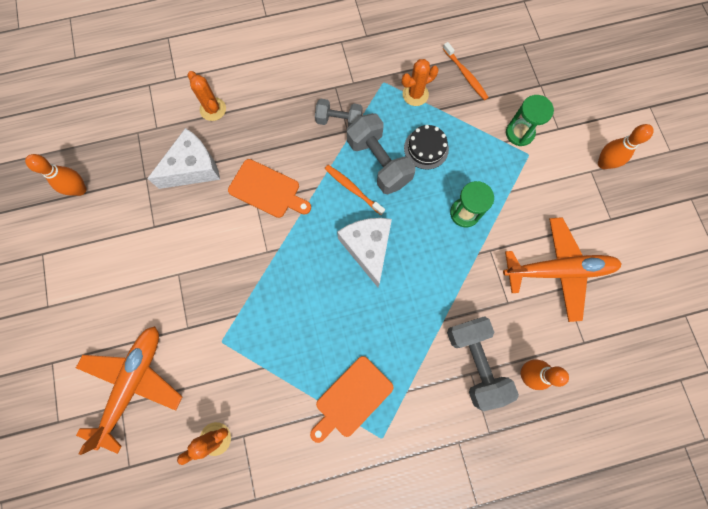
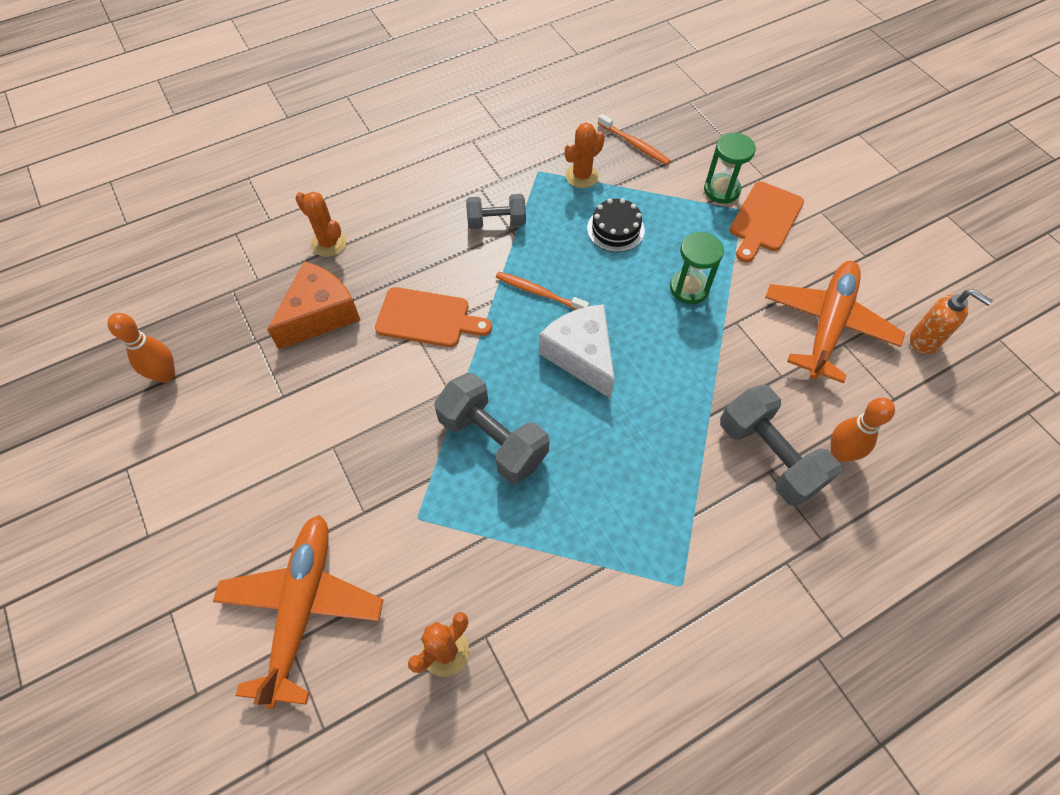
camera: 15 degrees left, 15 degrees down
(193, 168) = (320, 315): white cheese -> orange cheese
(351, 398) = (622, 545): orange cutting board -> orange cutting board (764, 220)
(379, 162) = (562, 256): grey dumbbell -> grey dumbbell (493, 440)
(557, 270) = (827, 325): orange plane -> orange plane turned 45 degrees counterclockwise
(603, 163) = (832, 200): orange bowling pin -> none
(626, 302) = (924, 341): none -> orange soap dispenser

